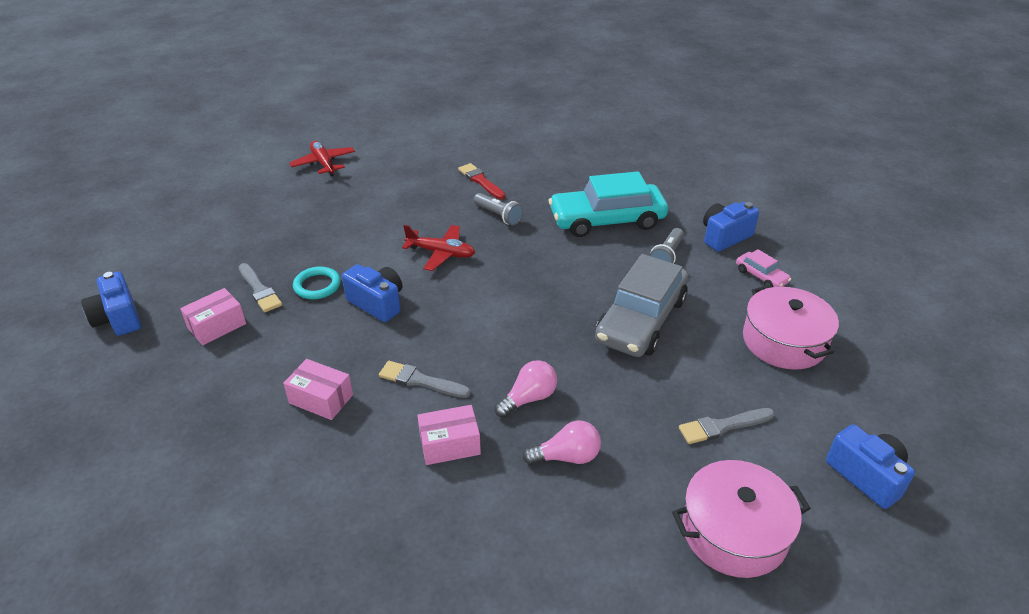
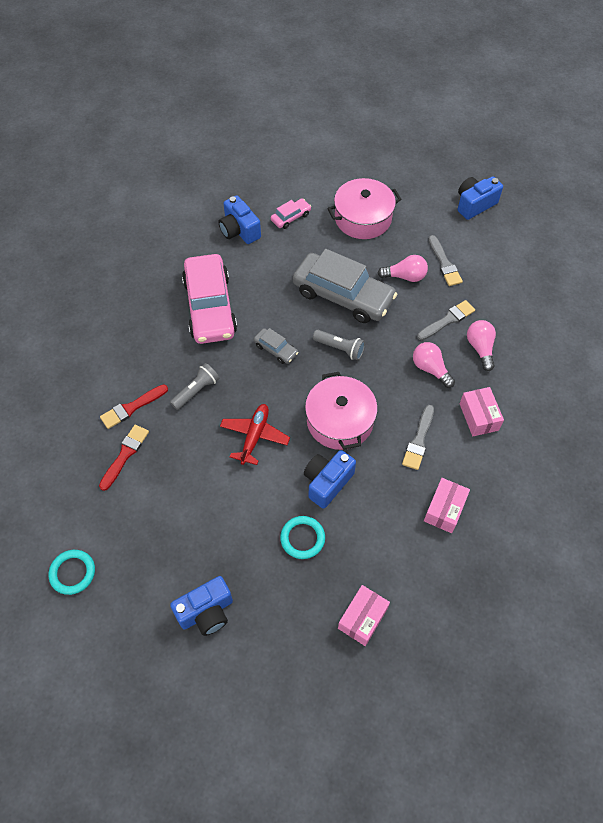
camera: 90 degrees left, 20 degrees up
(118, 318) = (355, 723): blue camera -> blue camera (206, 612)
(217, 326) = (362, 618): pink box -> pink box turned 75 degrees clockwise
(259, 290) = (309, 591): grey brush -> grey brush (447, 320)
(324, 163) = (72, 573): red plane -> turquoise ring
(430, 180) = (125, 455): none -> red brush
(553, 266) = (276, 349): none -> grey car
(607, 220) = (210, 307): turquoise car -> pink car
(667, 256) = (264, 271): grey flashlight -> grey flashlight (340, 348)
(686, 381) = (405, 276): none -> pink light bulb
(734, 532) = (523, 271): pink pot -> pink pot (339, 421)

